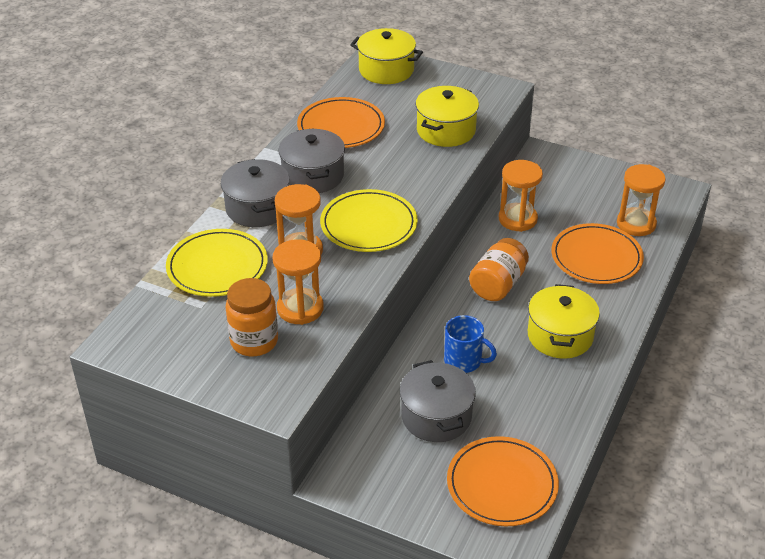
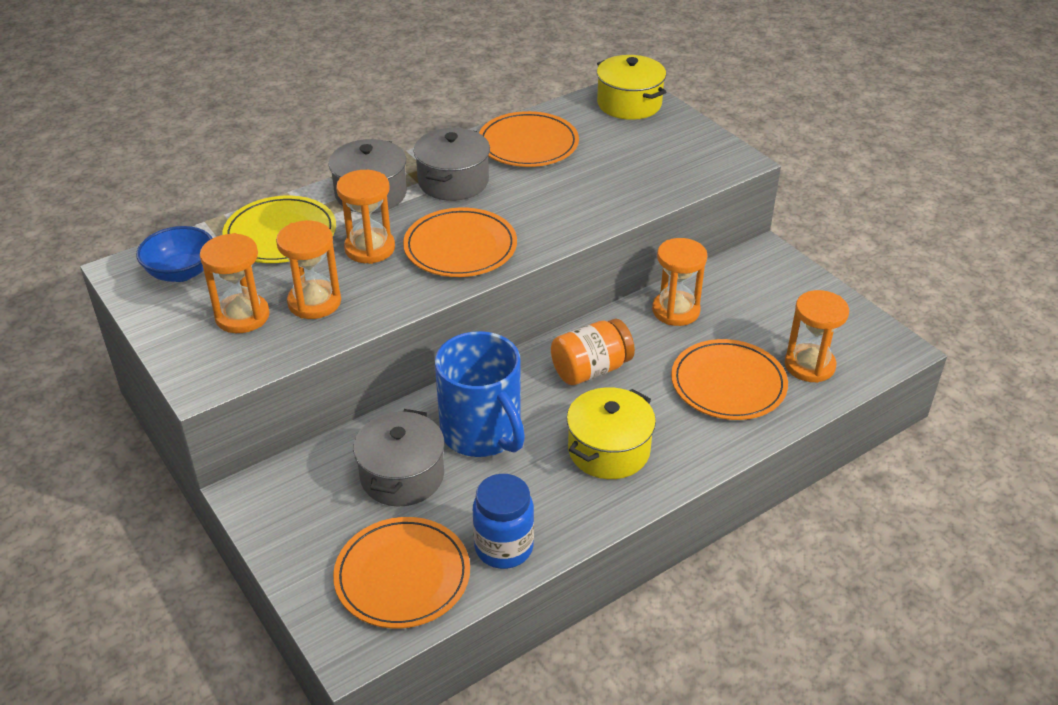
camera: 30 degrees right, 0 degrees up
(166, 327) = (181, 272): none -> blue bowl
(254, 341) = (242, 316): orange jar -> orange hourglass
(368, 224) = (460, 247): yellow plate -> orange plate
(446, 130) = (633, 182): yellow pot -> none
(464, 361) = (482, 433): blue mug -> blue mug, size x1.79
(551, 433) = (504, 547): none -> blue jar

